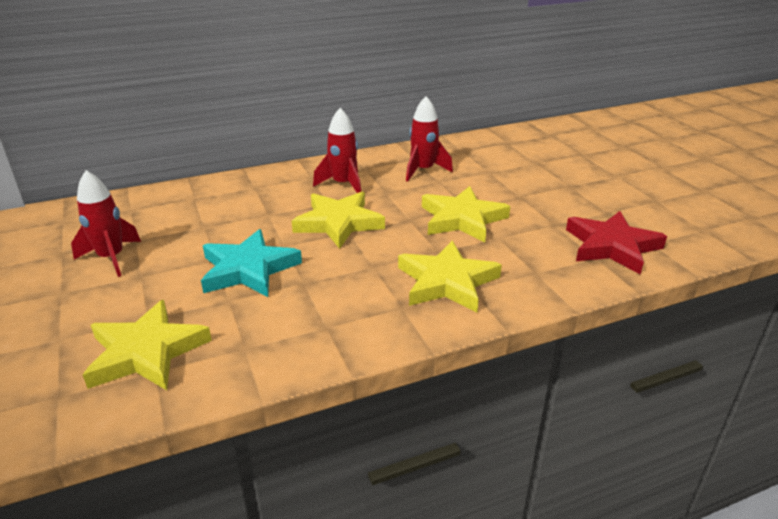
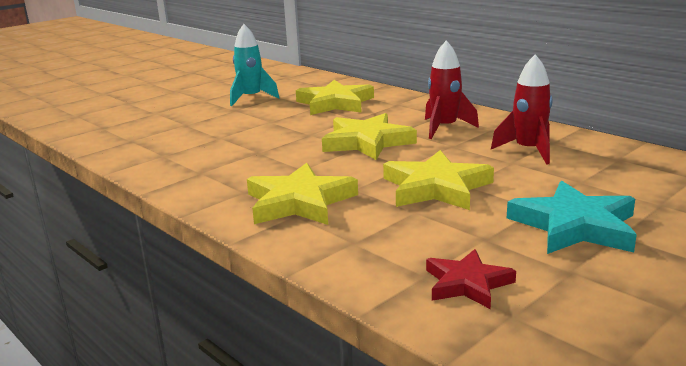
camera: 70 degrees right, 10 degrees down
(111, 258) = (251, 98): red rocket -> turquoise rocket
(146, 352) = (149, 133): yellow star -> yellow star (335, 103)
(248, 269) = (265, 132): turquoise star -> turquoise star (575, 226)
(612, 246) = (467, 283): red star -> red star, size x0.62

